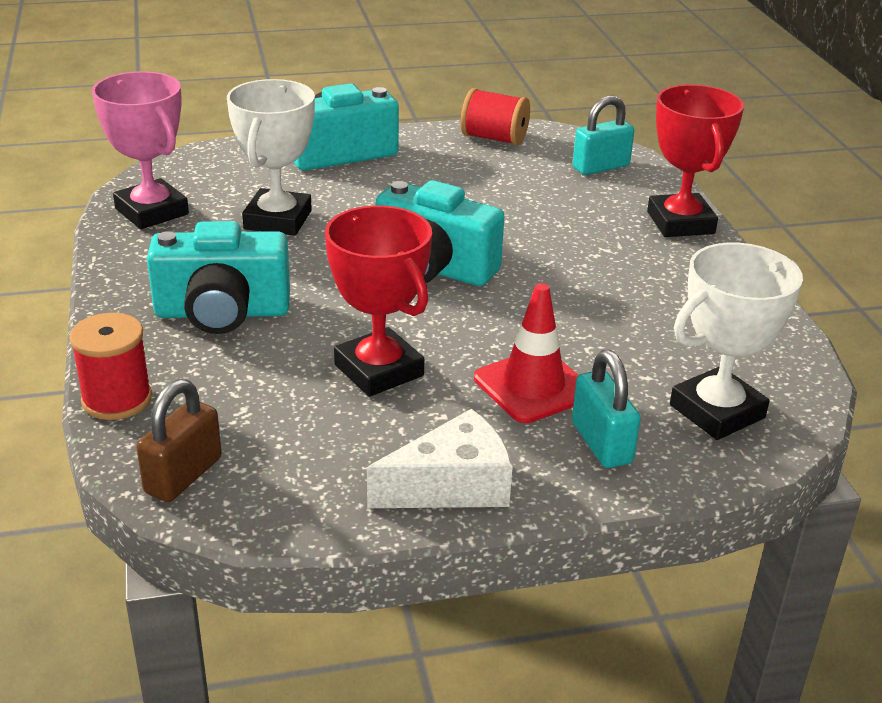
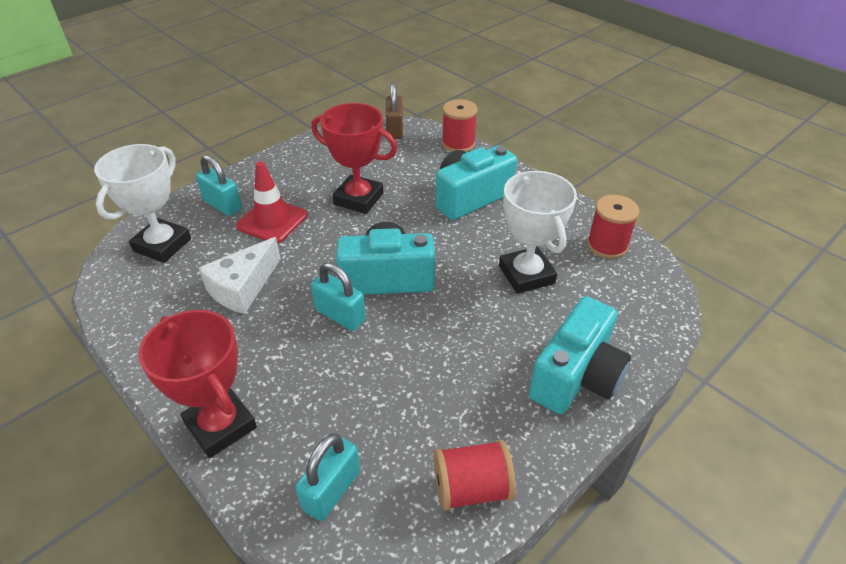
camera: 150 degrees right, 10 degrees up
(152, 211) = (607, 245): pink trophy -> red spool
(452, 486) = (283, 163): white cheese -> white cheese (243, 287)
(515, 256) = (340, 315): none -> turquoise padlock

